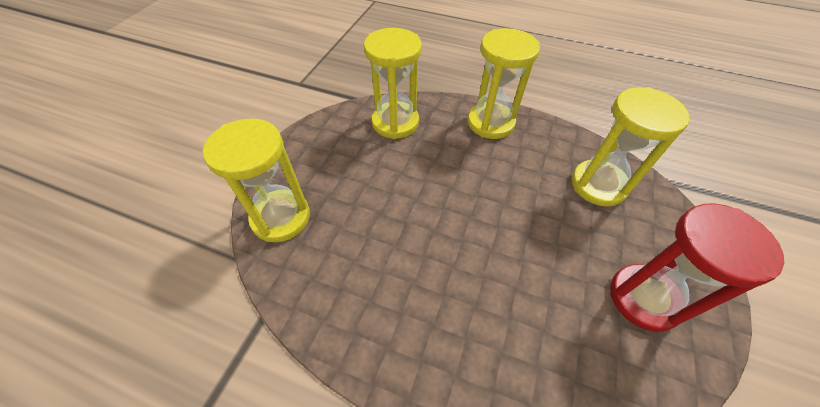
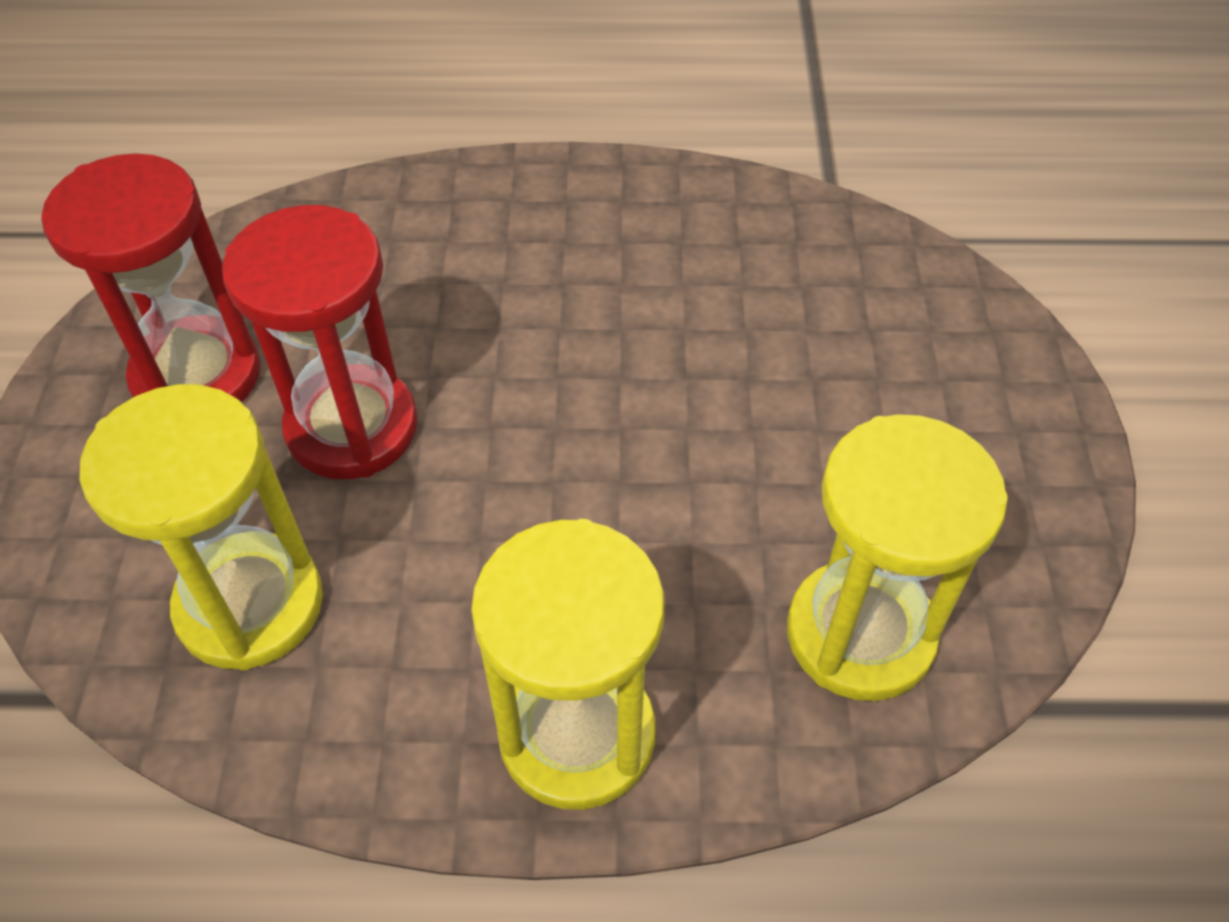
camera: 160 degrees right, 0 degrees up
(281, 217) = (932, 311): yellow hourglass -> none
(560, 244) = (352, 427): none -> red hourglass

